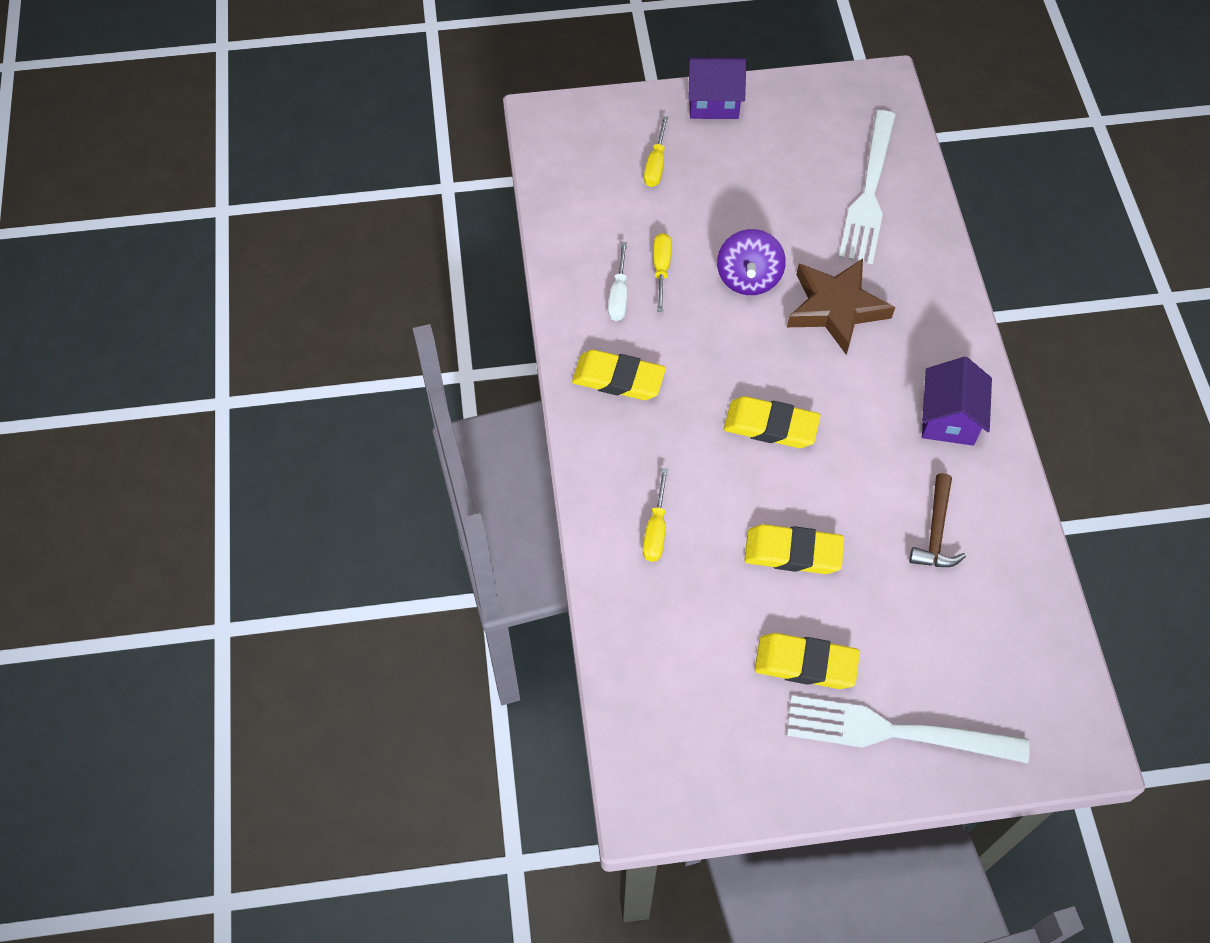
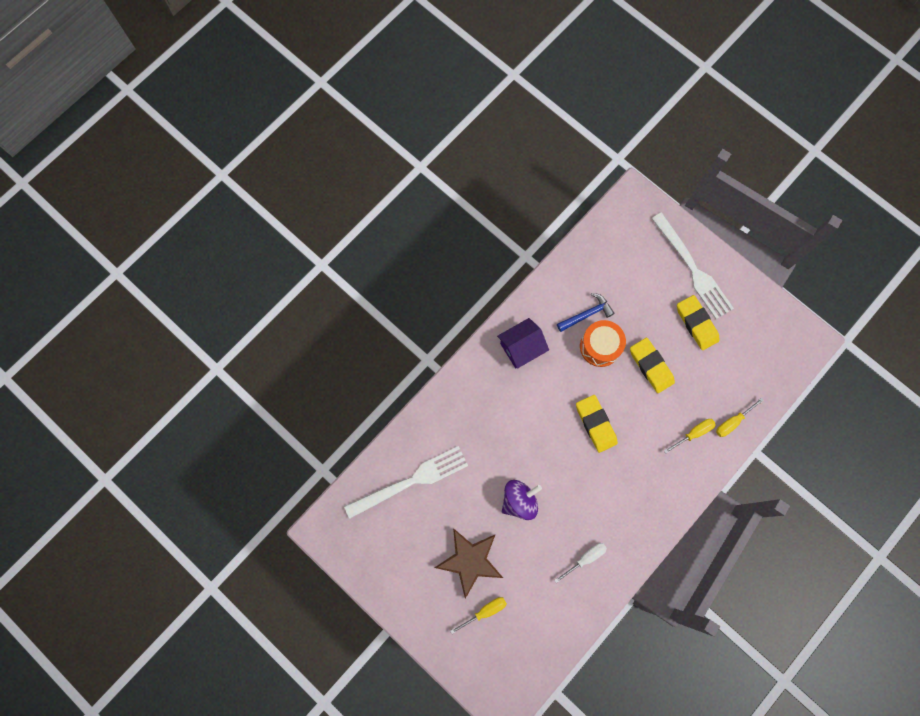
camera: 130 degrees left, 15 degrees up
(618, 379) = (633, 516): yellow eraser -> none
(661, 269) = (551, 550): yellow screwdriver -> yellow screwdriver (732, 422)
(713, 102) = (412, 616): purple house -> none
(836, 308) = (501, 443): brown star -> brown star (470, 560)
(874, 512) = (600, 347): none -> orange drum
(936, 532) = (587, 314): brown hammer -> blue hammer

